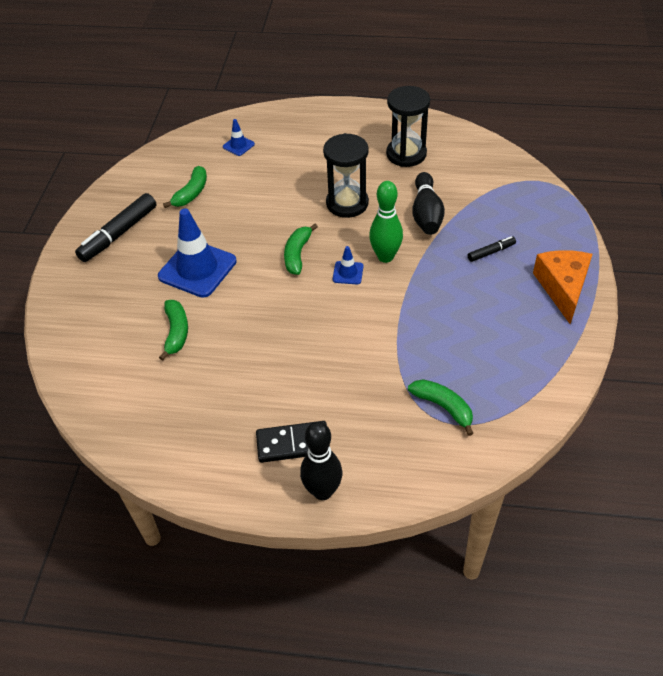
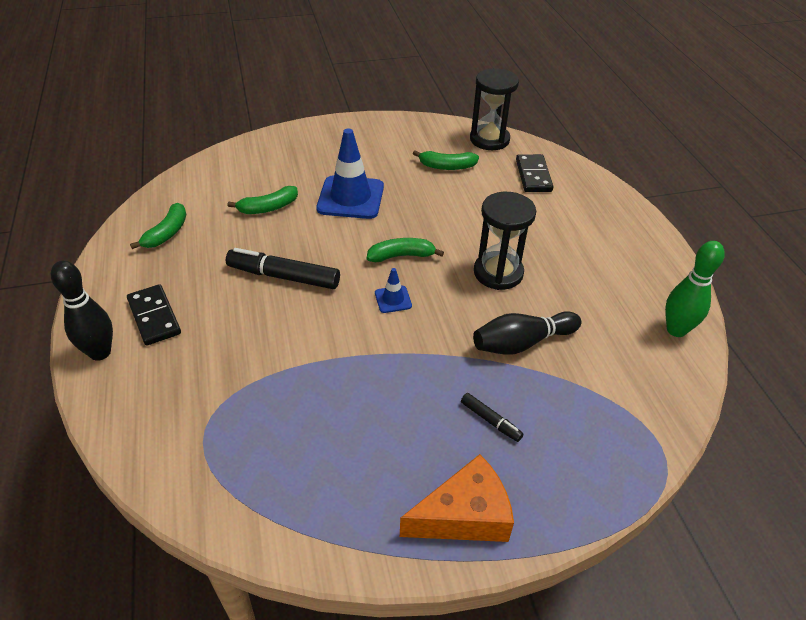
camera: 65 degrees right, 5 degrees down
(119, 234) = (371, 143): black marker -> black marker (283, 276)
(238, 145) = (533, 175): blue traffic cone -> black domino
(385, 256) = (432, 323): green bowling pin -> green bowling pin (676, 330)
(406, 154) = (614, 301): black hourglass -> black hourglass (489, 139)
(443, 407) = (224, 426): green banana -> green banana (167, 233)

